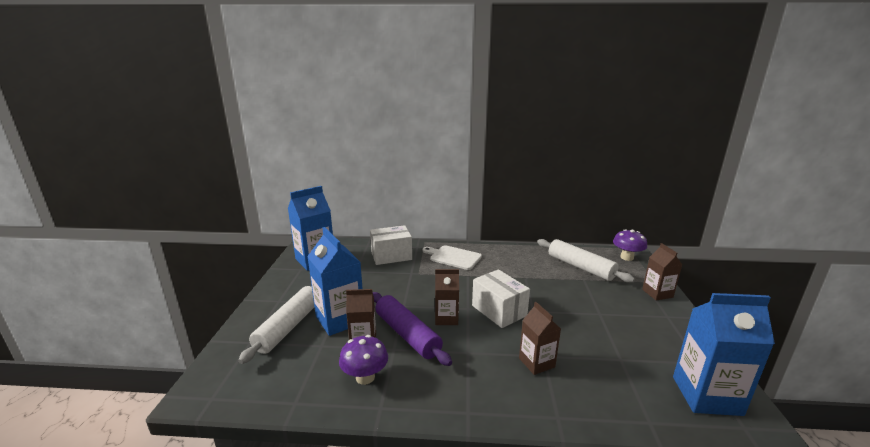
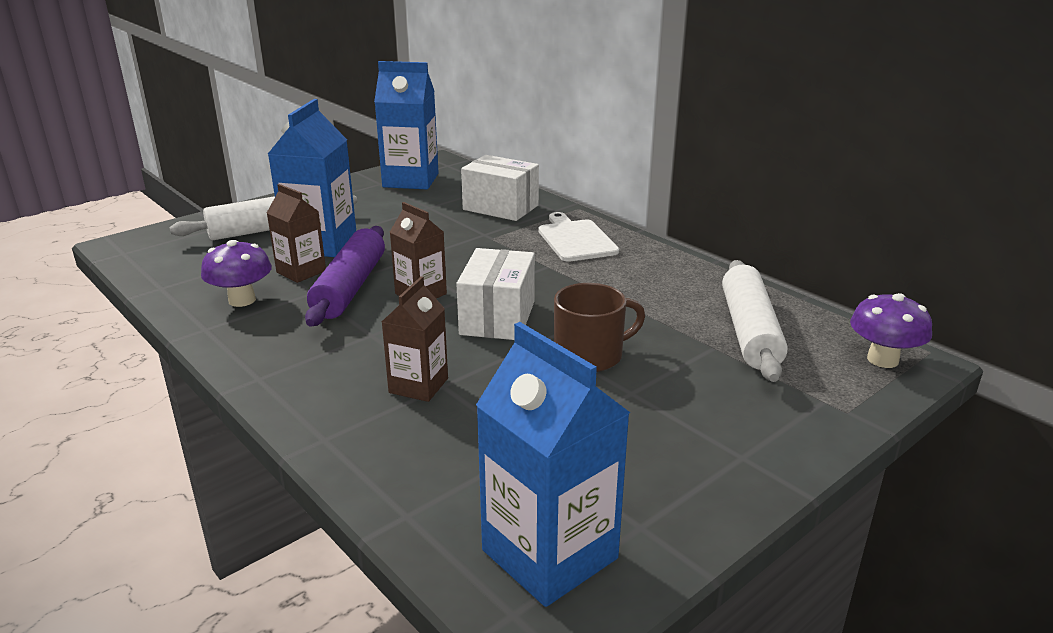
camera: 45 degrees right, 5 degrees up
(560, 306) = (590, 355): none -> brown mug
(657, 293) = (806, 425): brown carton -> none

